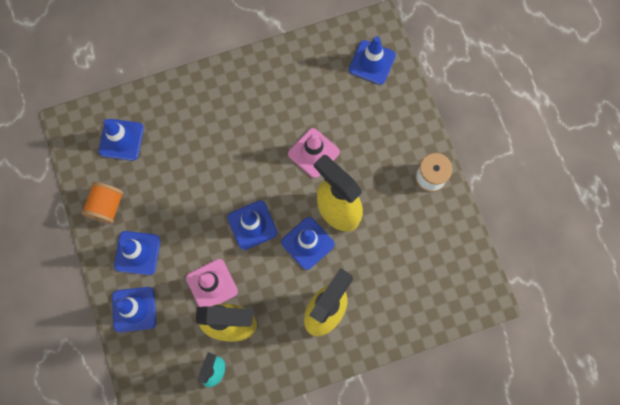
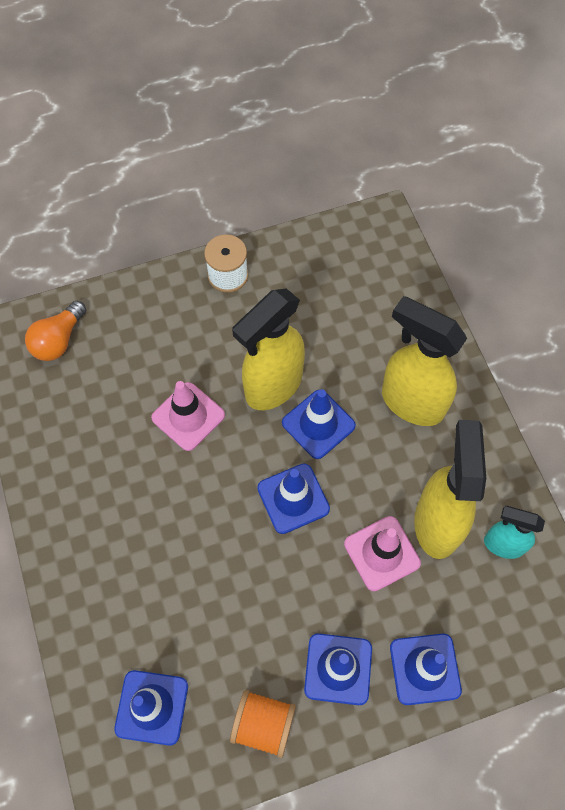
camera: 90 degrees left, 10 degrees down
(372, 62) = (58, 340): blue traffic cone -> orange light bulb

